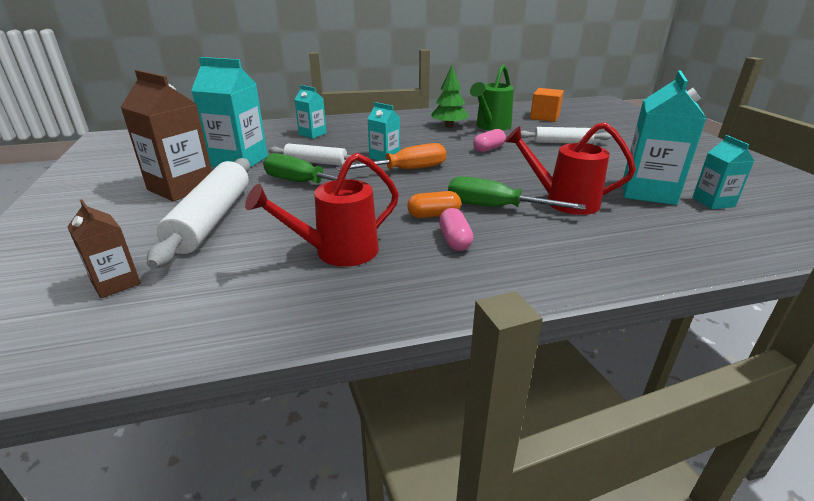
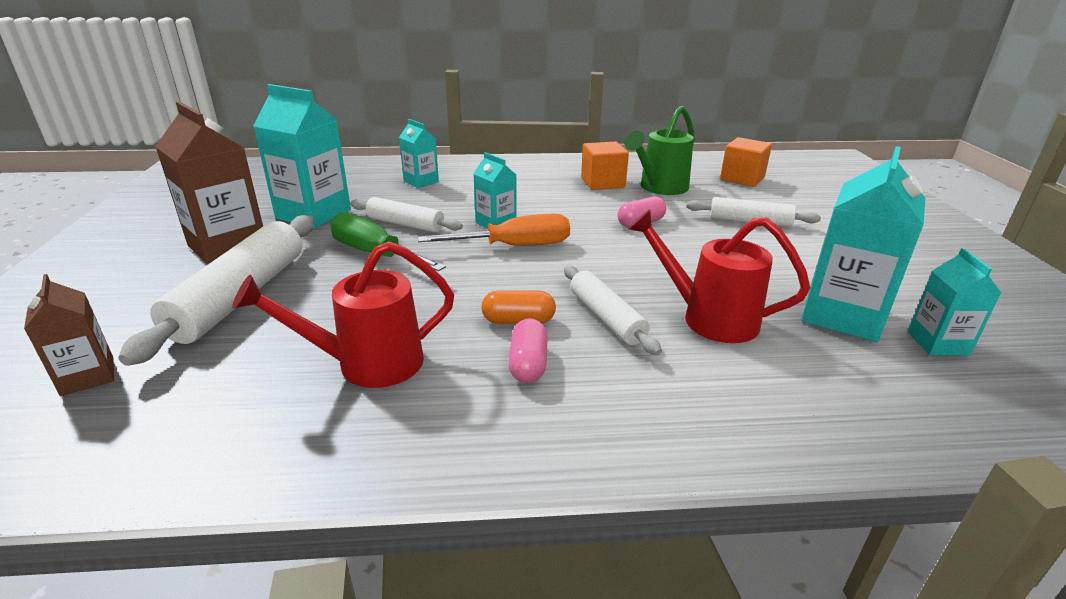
camera: 10 degrees right, 0 degrees up
(449, 126) = (602, 182): green tree -> orange cube
(494, 207) = (606, 317): green screwdriver -> white rolling pin

